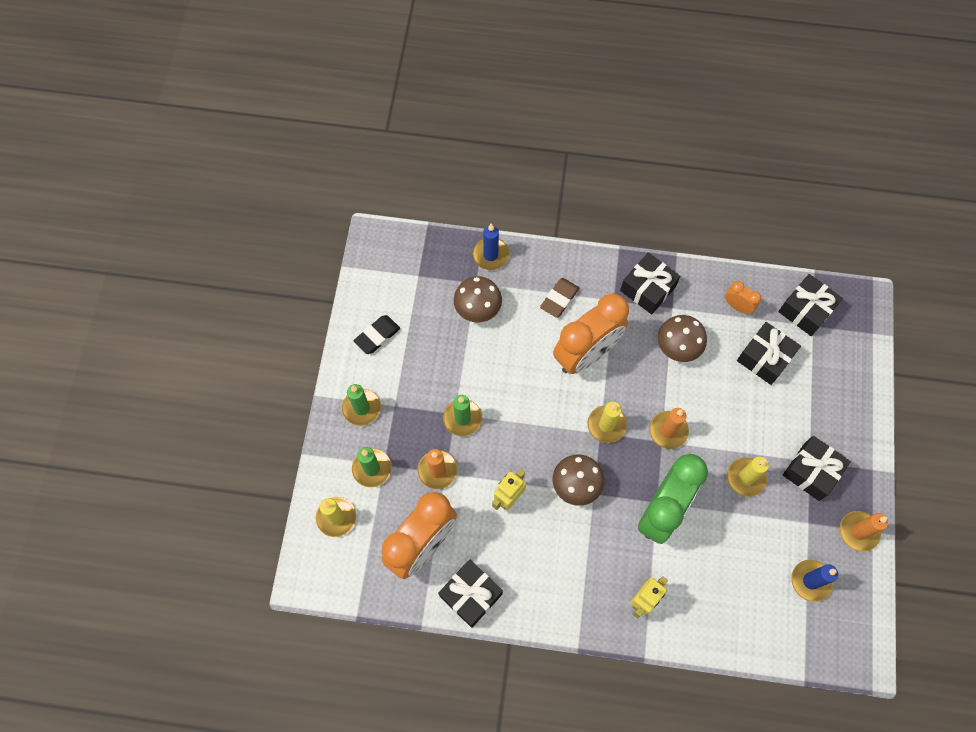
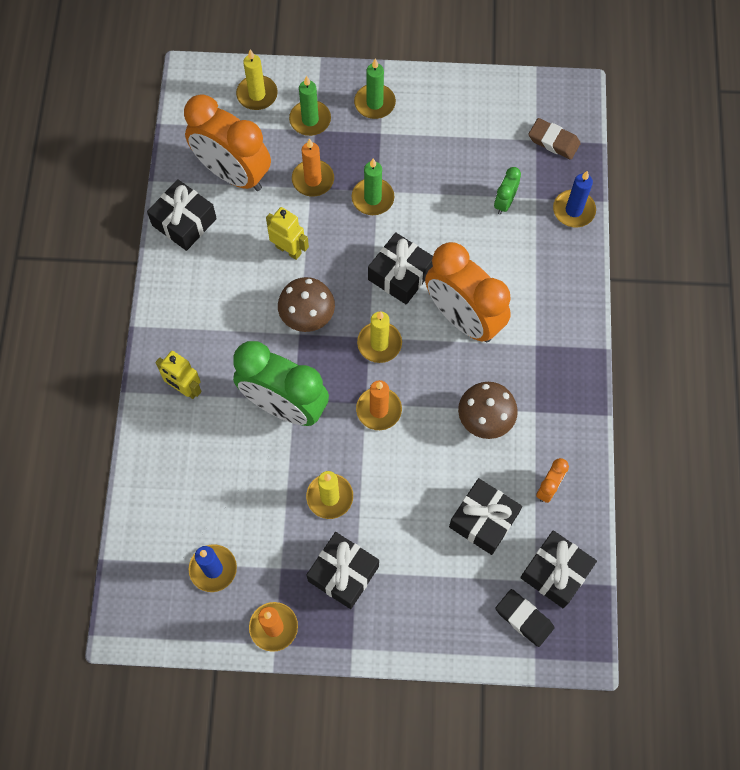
camera: 85 degrees right, 0 degrees up
(377, 336) = (458, 108): black eraser -> black eraser (524, 618)
(478, 308) = (504, 202): brown mushroom -> green clock
(559, 299) = (528, 286): brown eraser -> brown eraser (553, 141)
(647, 289) = (556, 382): black gift -> black gift (400, 275)

